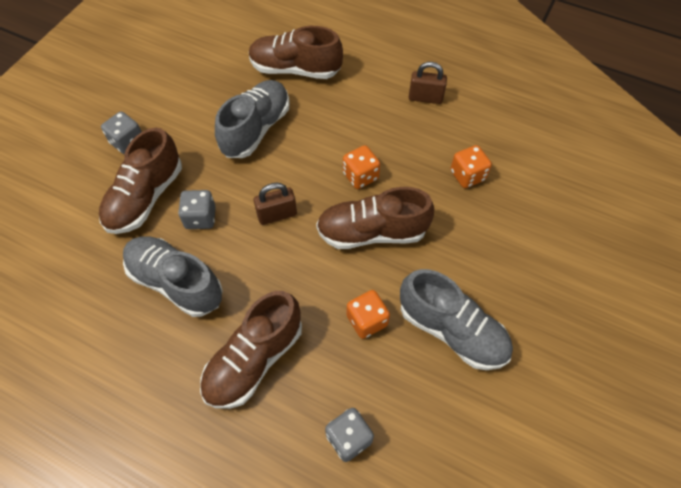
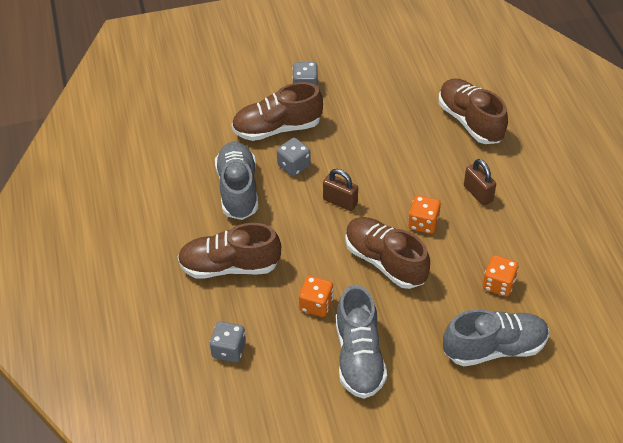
camera: 50 degrees right, 10 degrees down
(256, 129) = (393, 140): grey shoe -> grey shoe (494, 348)
(425, 98) = (540, 212): brown padlock -> brown padlock (478, 193)

